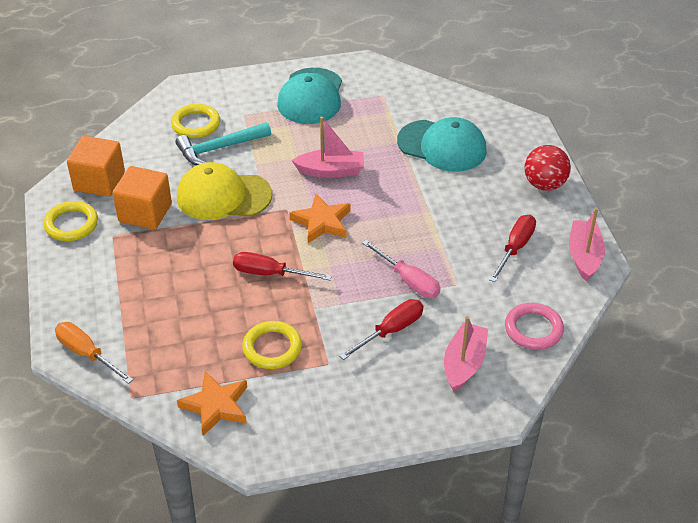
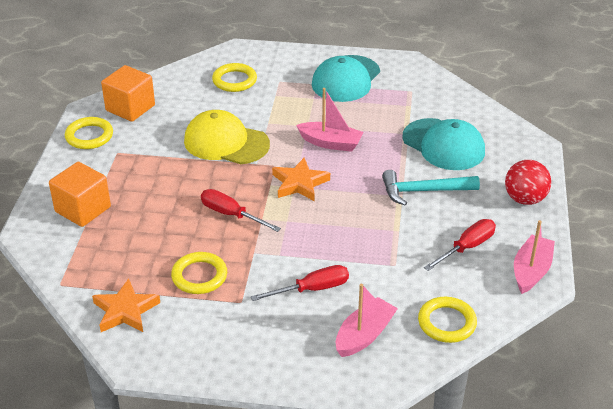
camera: 20 degrees right, 5 degrees down
(87, 354) = (44, 240): orange screwdriver -> none
(145, 213) = (153, 141): orange cube -> orange cube (83, 209)
(219, 148) = (243, 104): turquoise hammer -> turquoise hammer (423, 191)
(408, 280) = (351, 251): pink screwdriver -> none
(533, 329) = (447, 323): pink ring -> yellow ring

